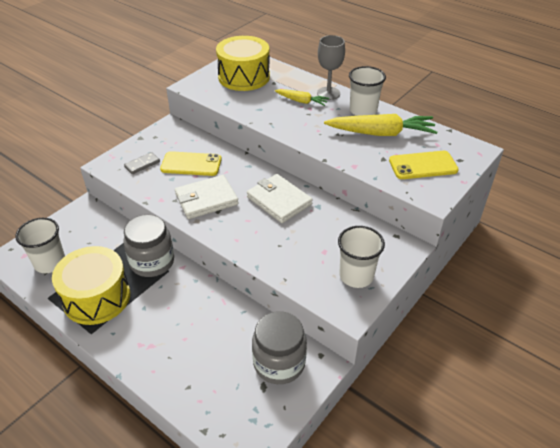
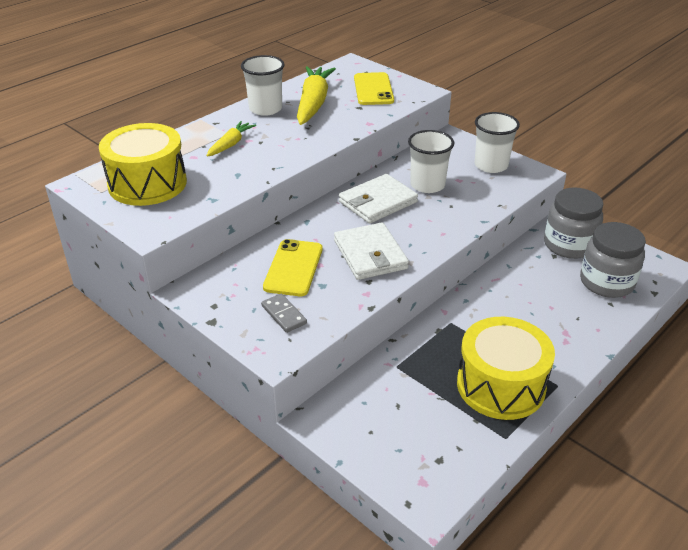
camera: 85 degrees left, 5 degrees down
(50, 263) = (439, 445): white cup -> white cup (427, 185)
(152, 262) = (436, 337): grey jar -> grey jar (606, 282)
(328, 93) = (219, 126): grey goblet -> none

